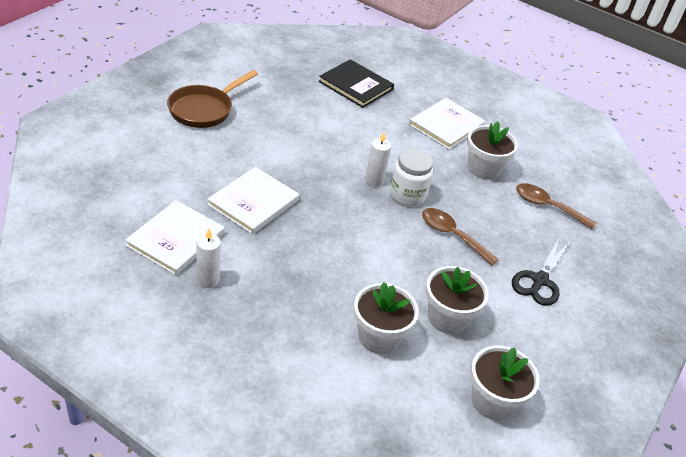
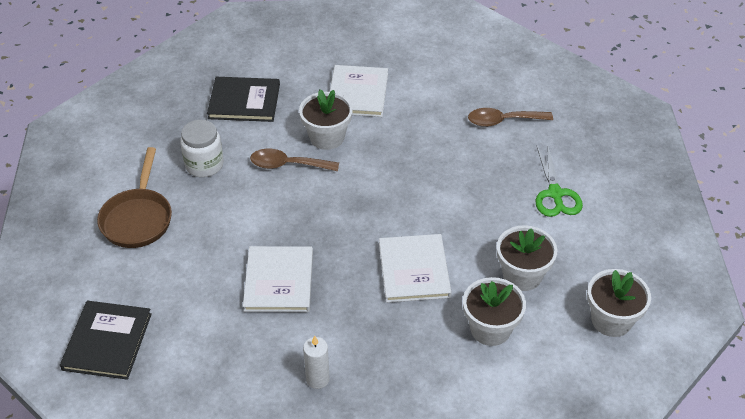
camera: 30 degrees left, 5 degrees up
(99, 165) = (107, 341): none -> black book
(176, 239) = (253, 363): white book -> white book (414, 270)
(374, 180) = (353, 190): white candle -> none
(407, 195) = (392, 185): white jar -> white jar (204, 165)
(452, 235) = (459, 199): brown spoon -> brown spoon (288, 165)
(483, 168) = (425, 117): white flower pot -> white flower pot (327, 137)
(539, 280) = (555, 194): black scissors -> green scissors

